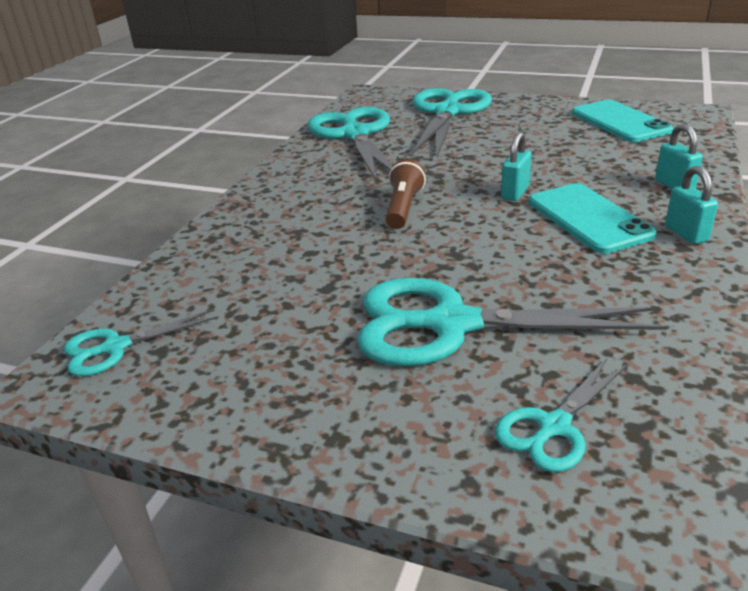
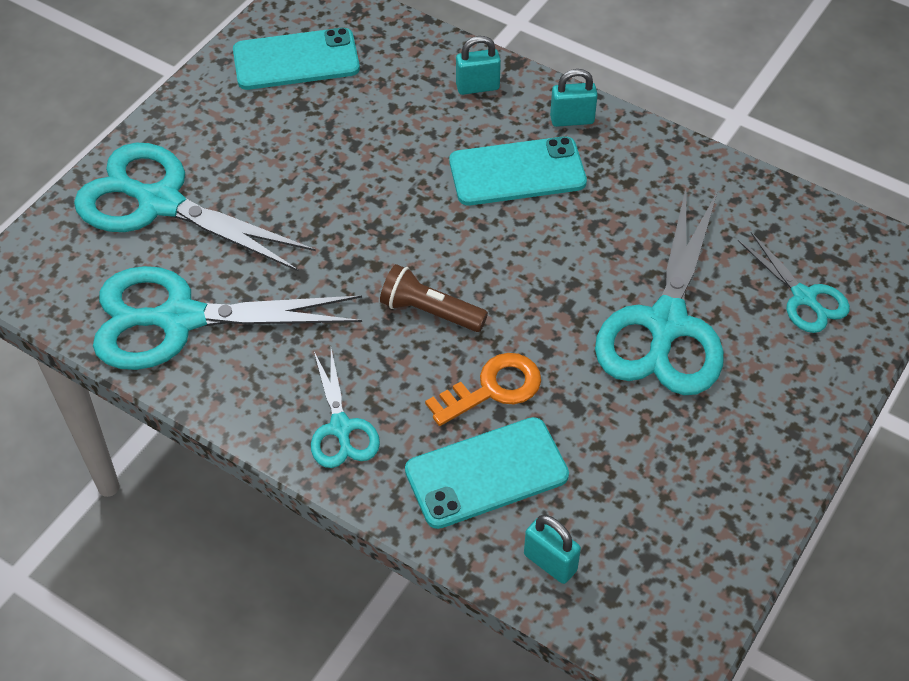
camera: 80 degrees left, 20 degrees up
(115, 347) = (633, 600): turquoise scissors -> turquoise scissors (341, 428)
(248, 256) = (486, 473): none -> turquoise phone
(335, 245) = (493, 388): none -> orange key
(515, 193) = (437, 208): turquoise padlock -> turquoise padlock (550, 562)

